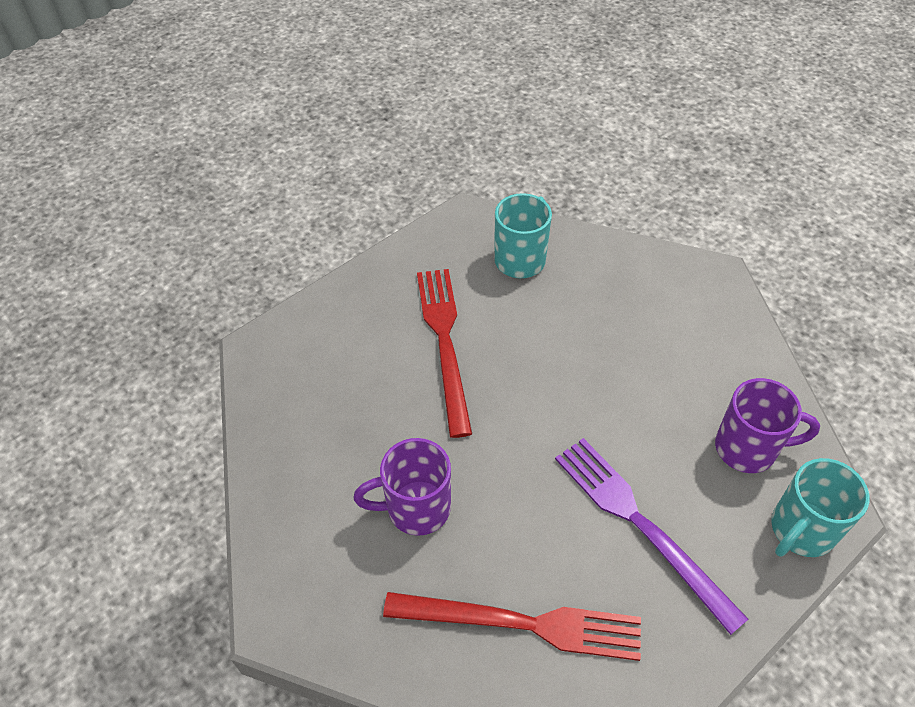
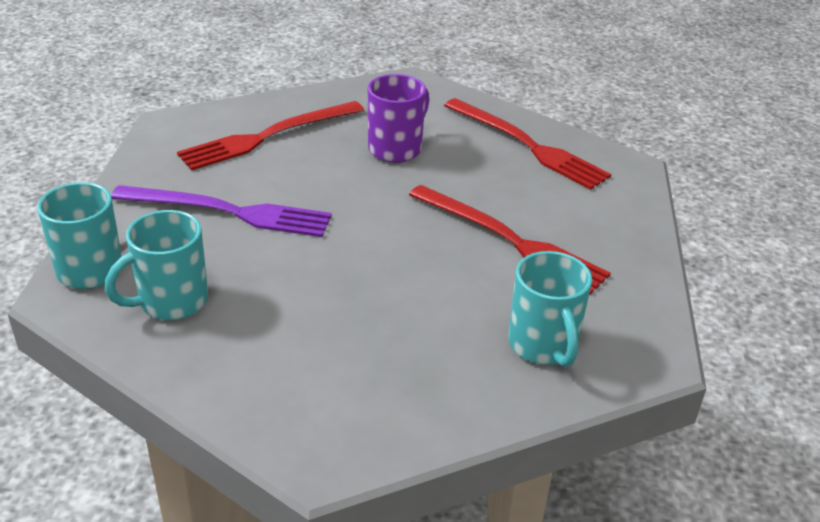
camera: 135 degrees right, 15 degrees down
(299, 428) = (528, 145): none -> red fork
(748, 448) = (171, 302): purple mug -> turquoise mug

